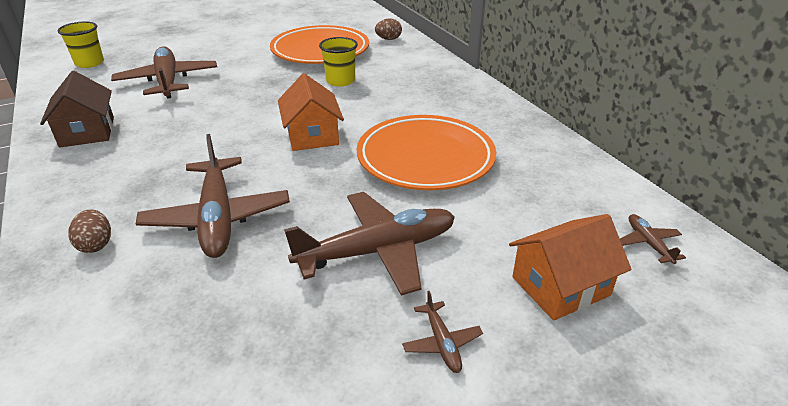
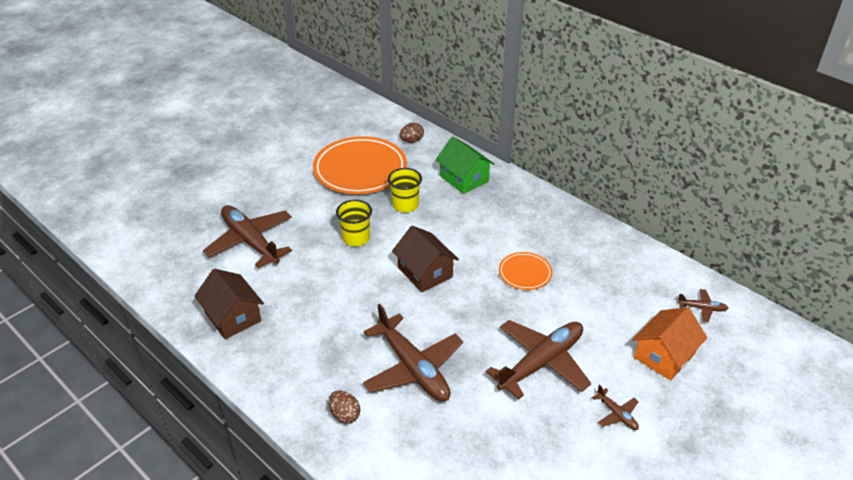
camera: 20 degrees left, 5 degrees up
(89, 63) = (150, 236): yellow cup -> yellow cup (356, 238)
(312, 135) = (425, 272): orange house -> brown house
(418, 72) = (464, 178): none -> green house
(425, 158) = (525, 273): orange plate -> orange plate, size x0.49
(648, 243) = (702, 308): brown plane -> brown plane turned 135 degrees clockwise

